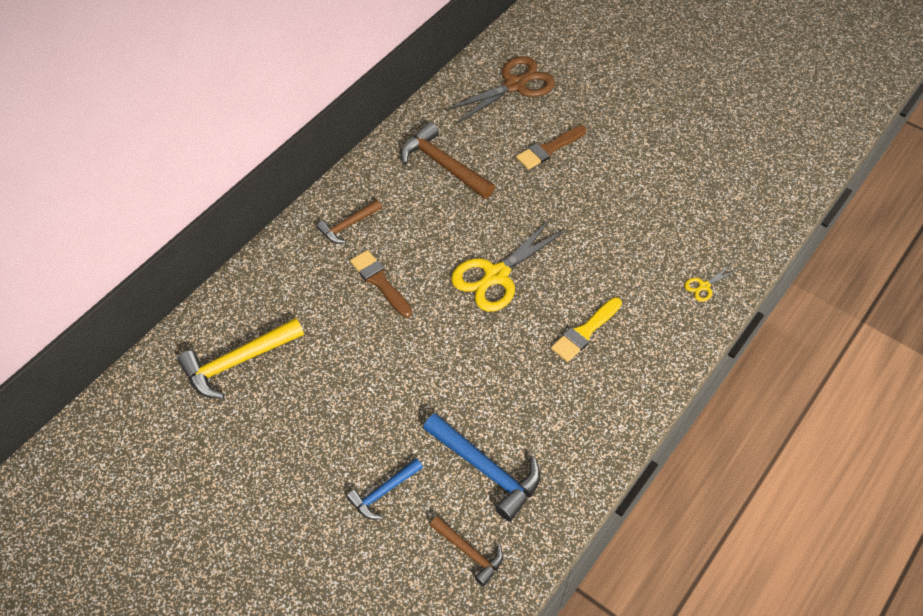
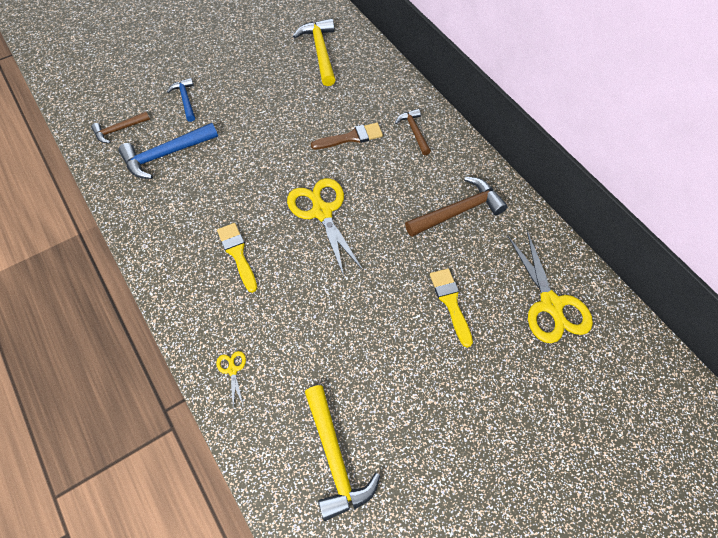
camera: 110 degrees right, 5 degrees up
(515, 85) = (551, 304): brown scissors -> yellow scissors
(549, 149) = (450, 303): brown brush -> yellow brush
(729, 189) = (335, 458): none -> yellow hammer

